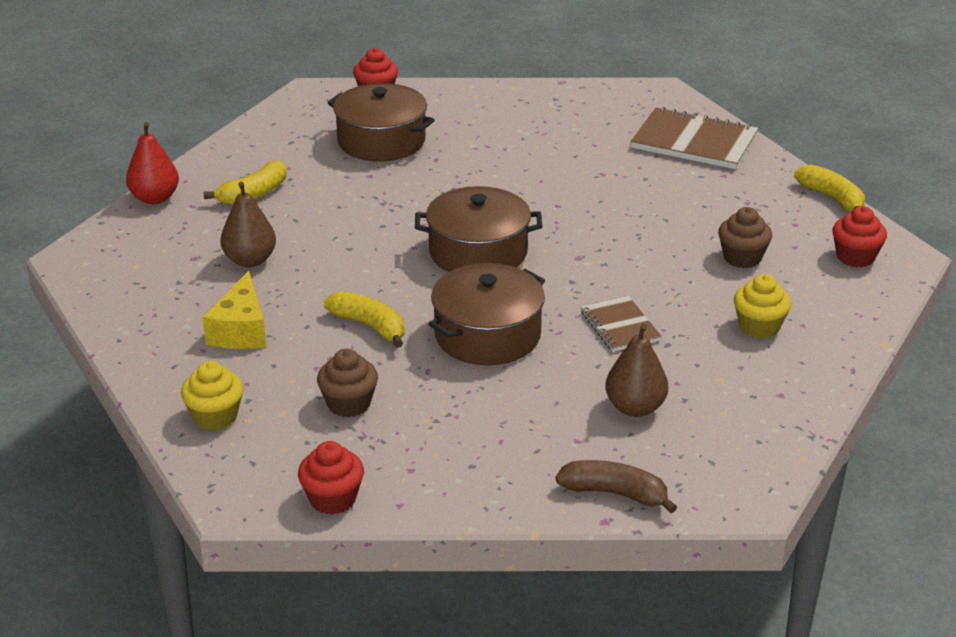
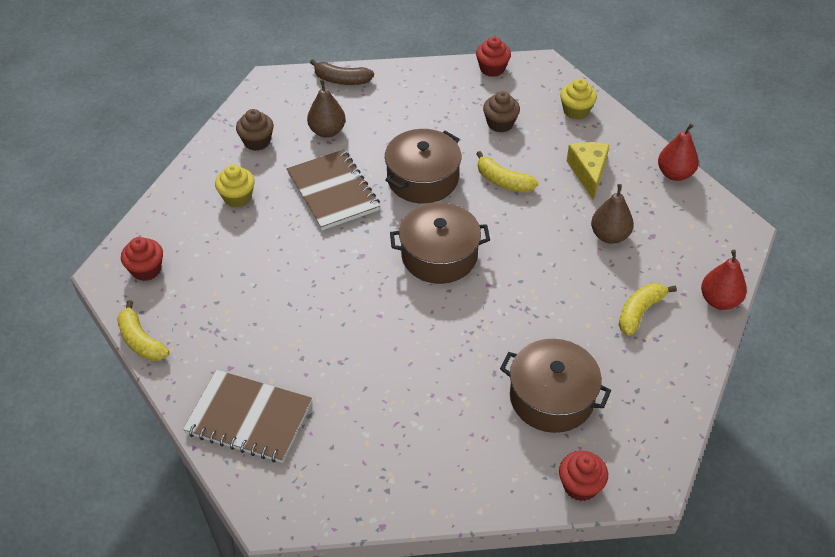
camera: 175 degrees right, 15 degrees up
(116, 322) = (674, 174): none -> red pear
(620, 326) = (333, 192): brown notebook -> brown notebook, size x1.72
(742, 258) = (235, 263): brown cupcake -> brown cupcake (257, 141)

